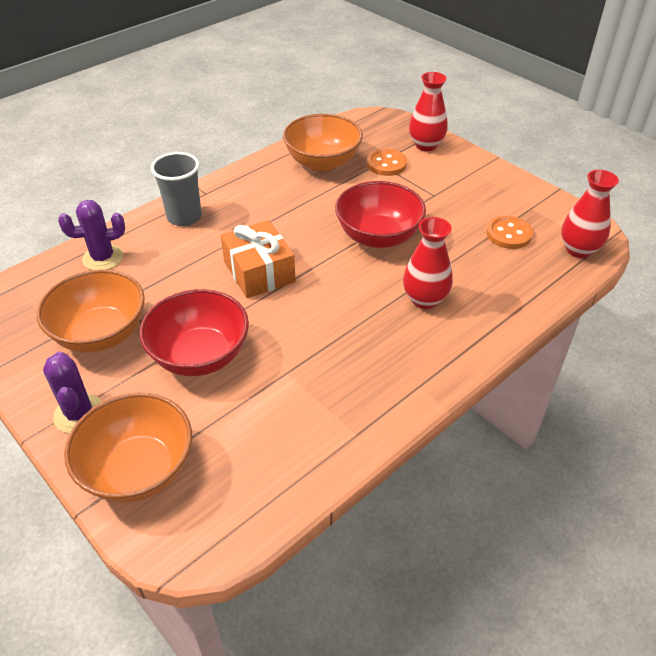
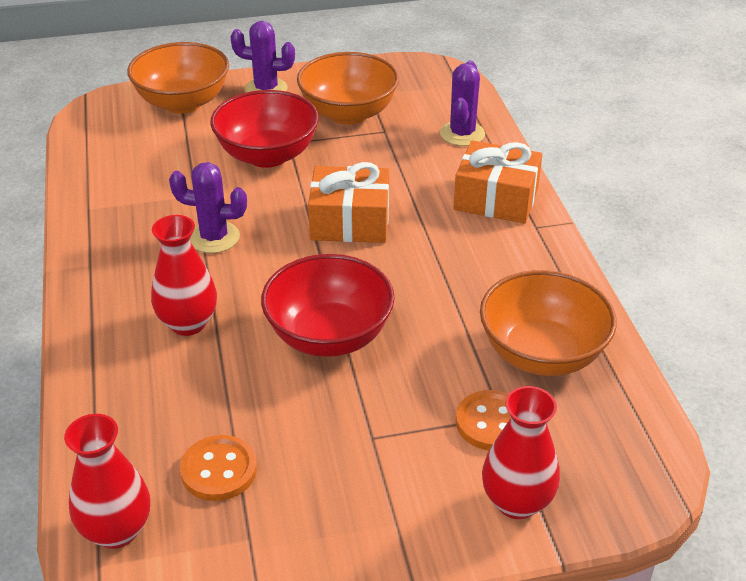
camera: 120 degrees right, 5 degrees down
(184, 217) = (496, 199): grey cup -> orange gift
(331, 332) = (214, 237): none -> purple cactus

